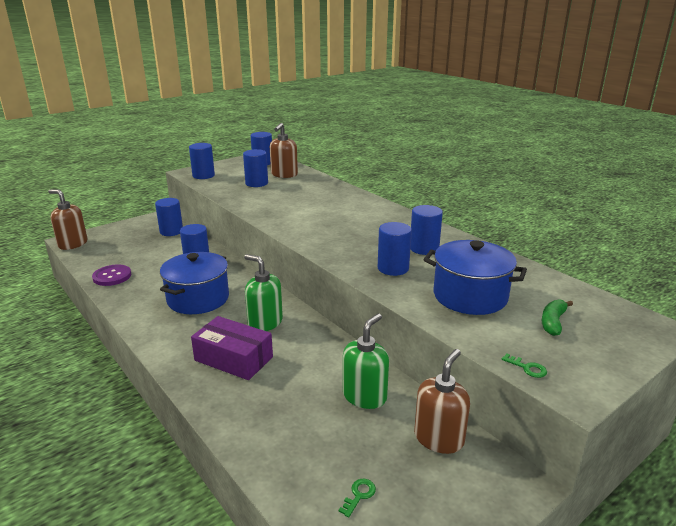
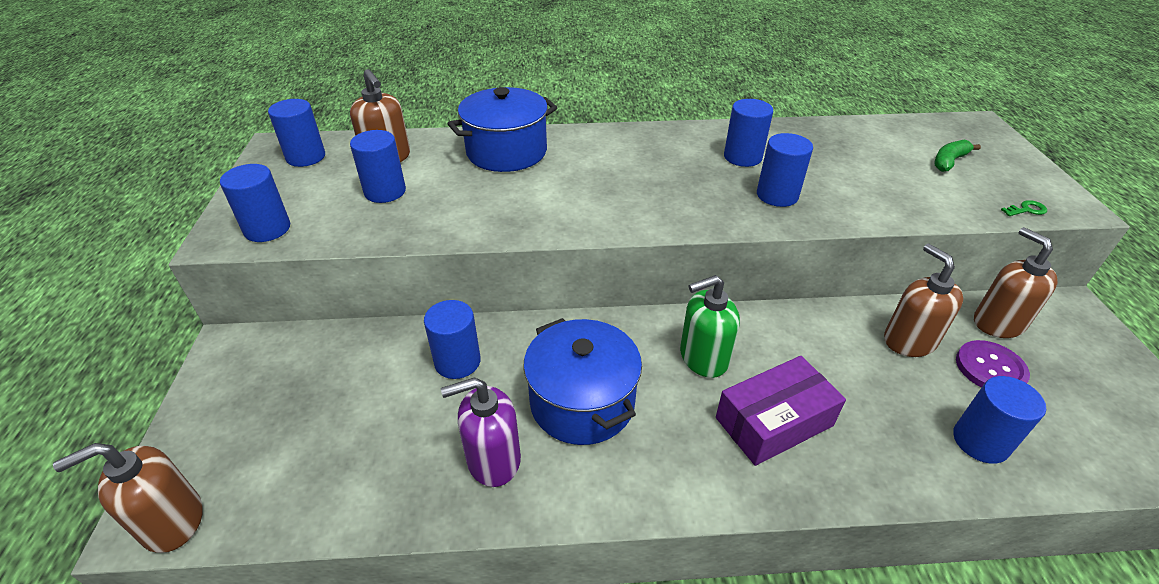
camera: 55 degrees left, 15 degrees up
(112, 276) = (396, 492): purple button -> purple button (990, 368)
(144, 290) = (493, 459): none -> purple soap dispenser
(171, 231) = (309, 355): blue cylinder -> blue cylinder (980, 441)
(359, 495) = (1075, 417): green key -> none
(364, 396) = (909, 341): green soap dispenser -> brown soap dispenser
(470, 296) = (874, 179): blue pot -> blue pot (506, 152)
(553, 322) = (949, 161): green banana -> green banana turned 75 degrees clockwise

